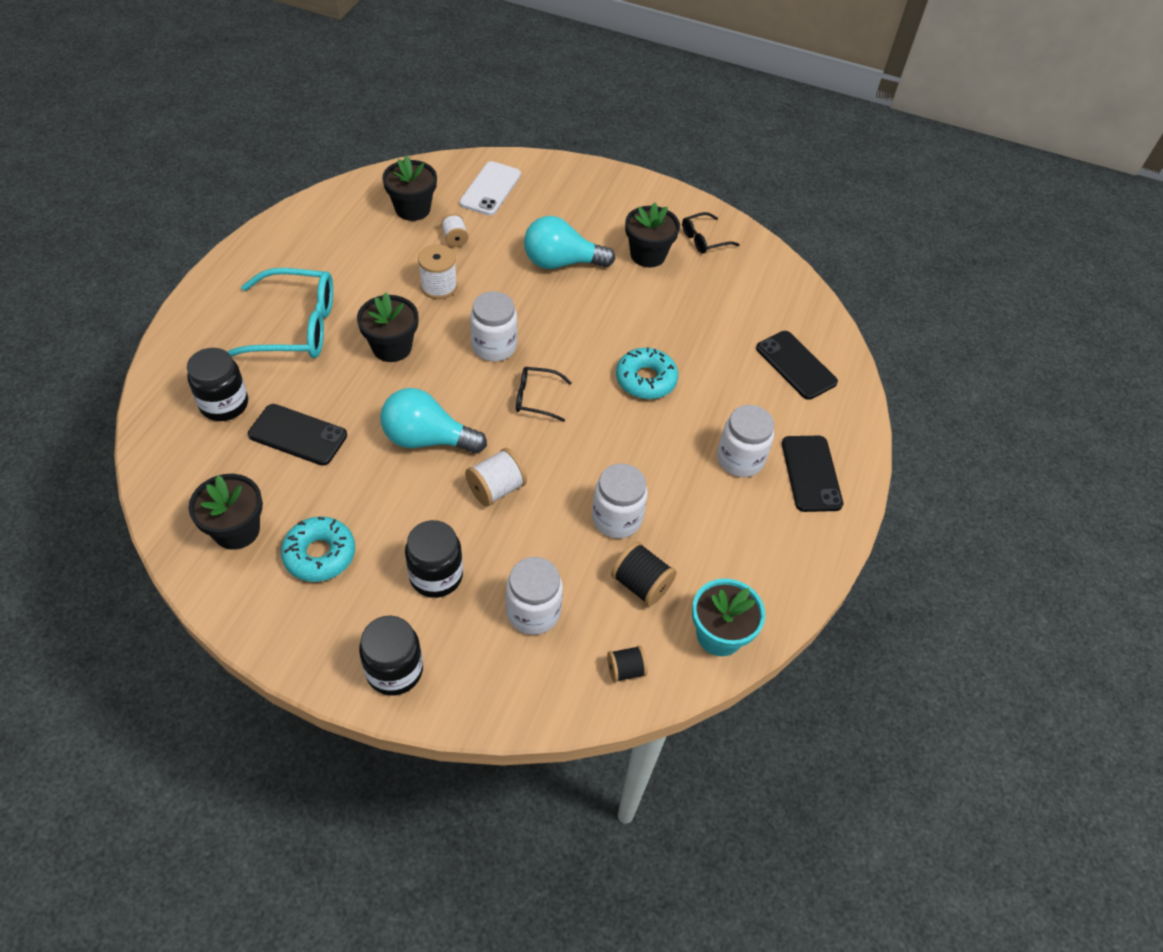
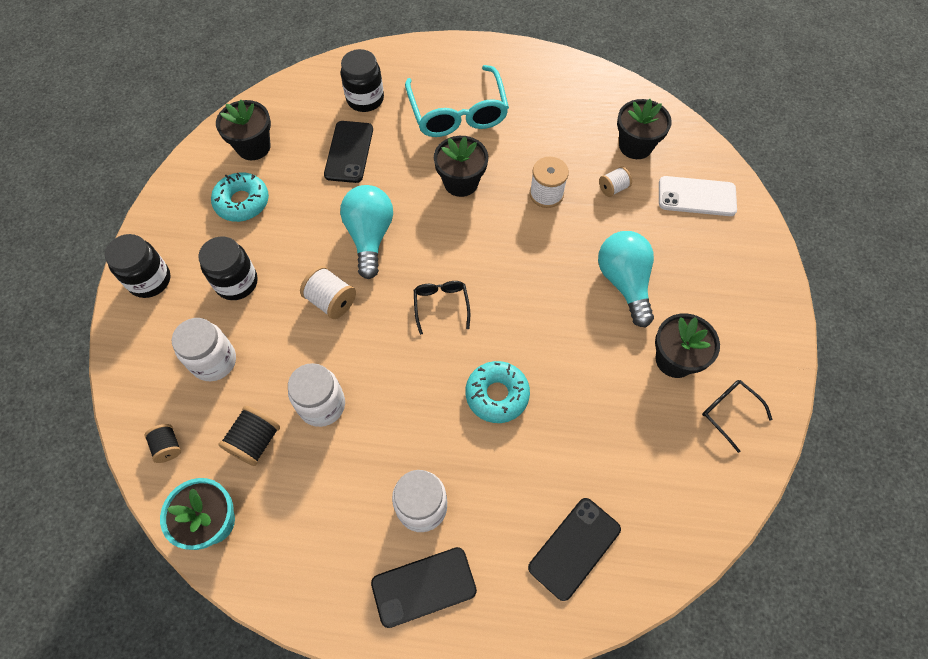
camera: 80 degrees right, 10 degrees up
(494, 346) = (491, 256): white jar -> none

